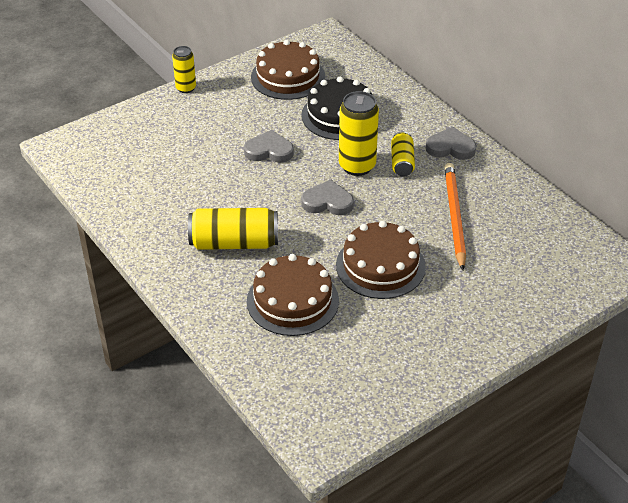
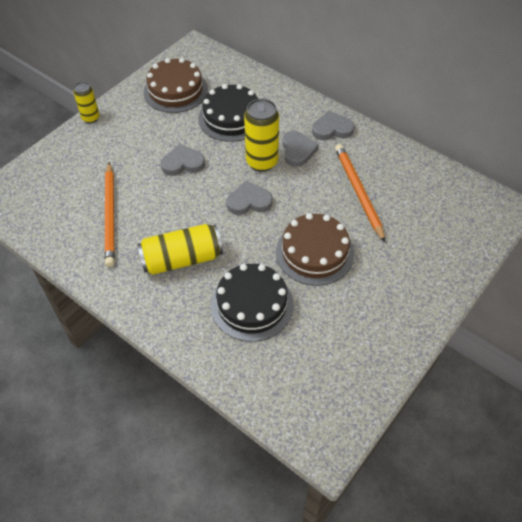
camera: 15 degrees left, 10 degrees up
(174, 187) = (110, 216): none -> orange pencil
(292, 301) = (252, 305): brown cake -> black cake
(402, 162) = (298, 150): yellow can -> grey heart

